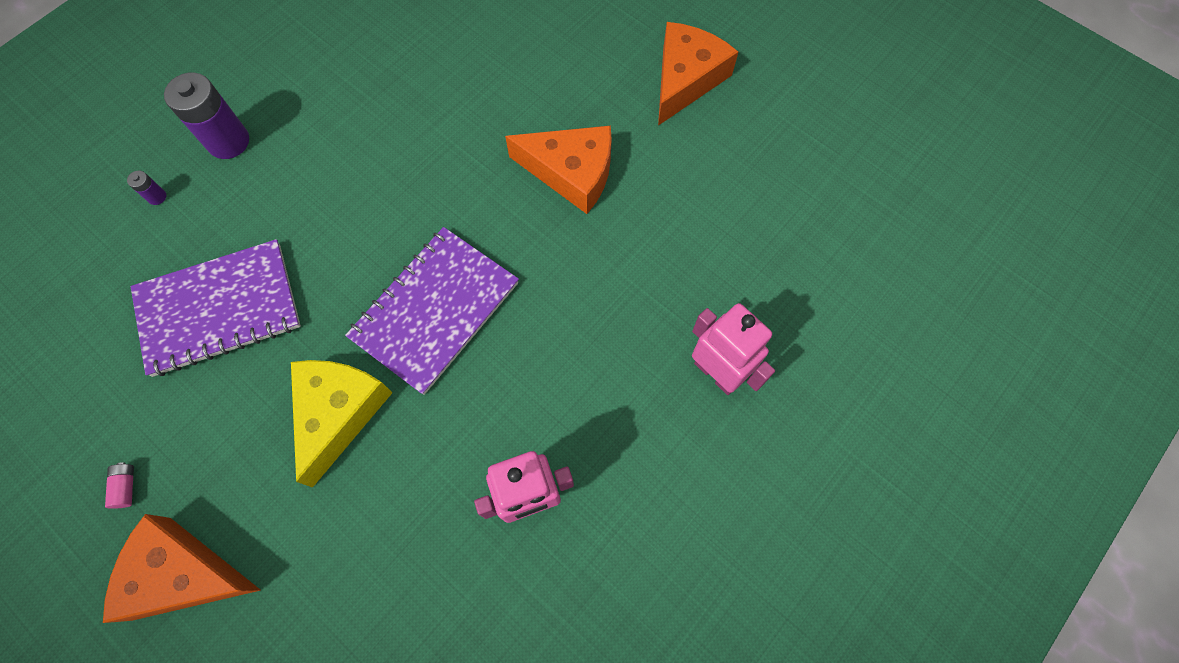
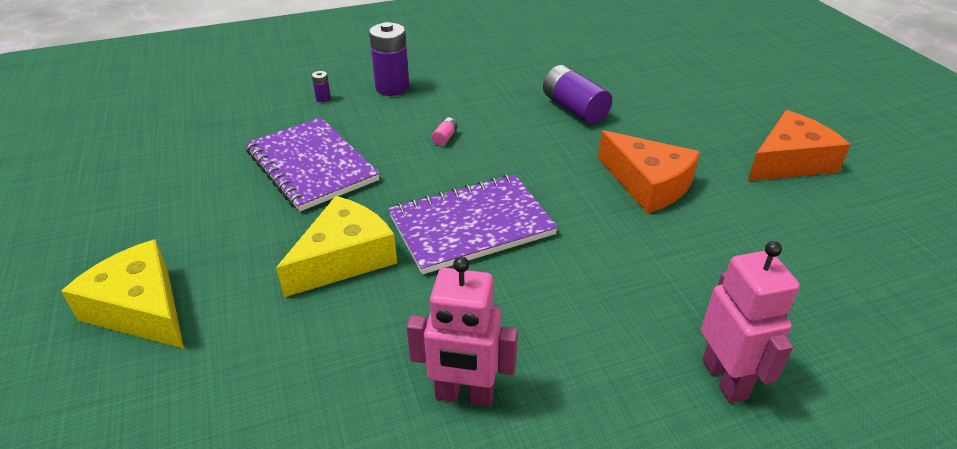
camera: 30 degrees right, 30 degrees down
(126, 487) = (157, 237): pink battery -> pink battery (445, 138)
(183, 574) = (141, 309): orange cheese -> yellow cheese
(219, 309) = (311, 166): purple notebook -> purple notebook turned 45 degrees clockwise
(451, 89) = (574, 109): none -> purple battery

